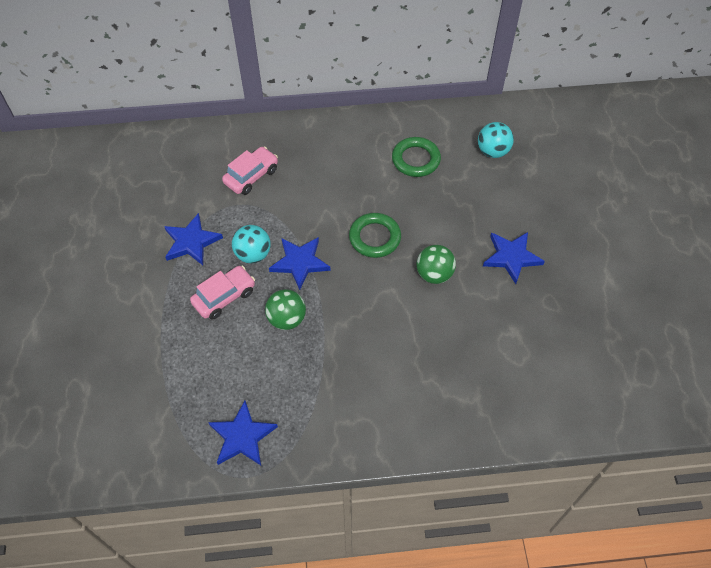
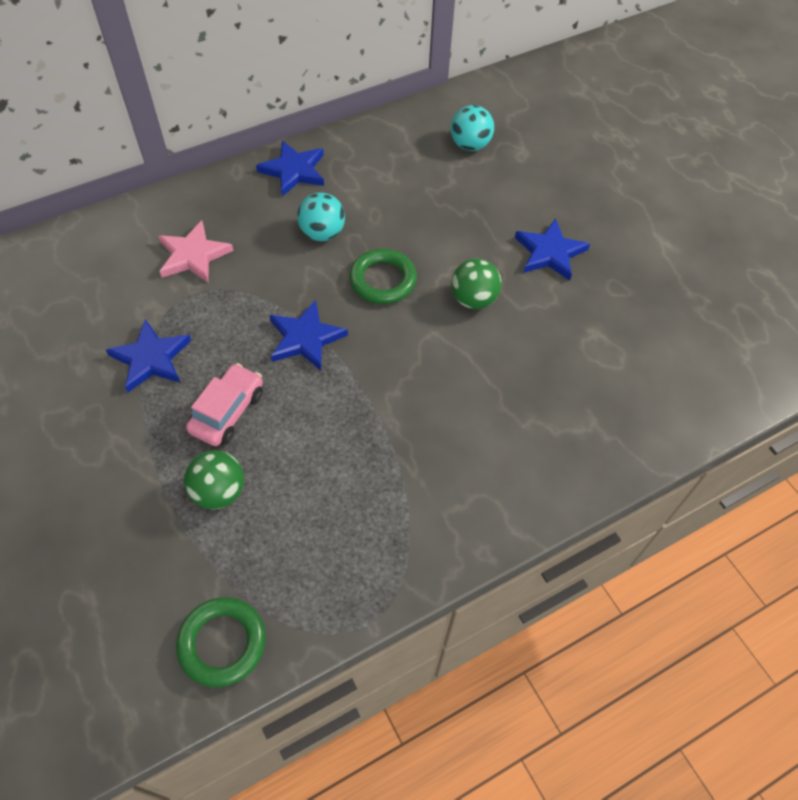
camera: 25 degrees left, 0 degrees up
(242, 436) = (335, 577): blue star -> blue star (294, 171)
(251, 176) = (193, 255): pink car -> pink star
(253, 254) = (241, 348): turquoise ball -> turquoise ball (322, 233)
(287, 319) = (322, 411): green ball -> green ball (219, 492)
(416, 160) = (387, 179): green ring -> green ring (222, 643)

